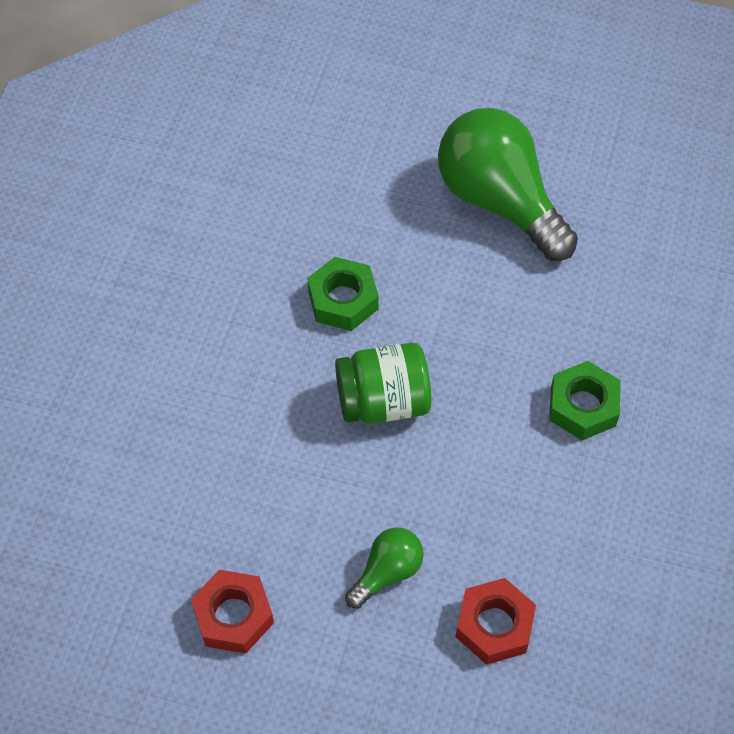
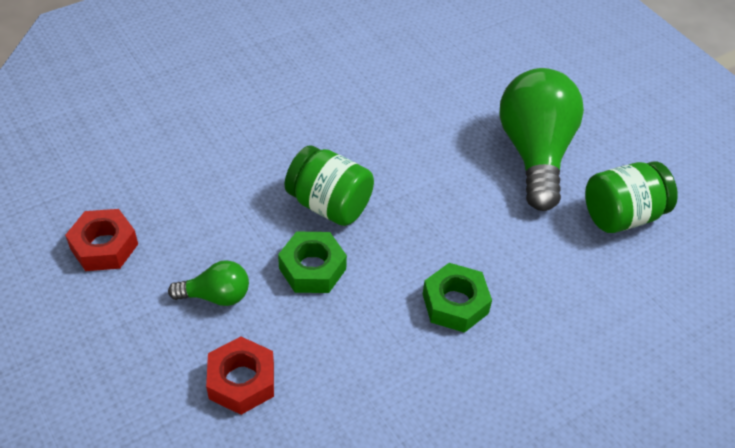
camera: 40 degrees right, 10 degrees down
(343, 300) = (371, 137): green nut -> green nut (312, 268)
(627, 208) = (622, 215): none -> green jar

